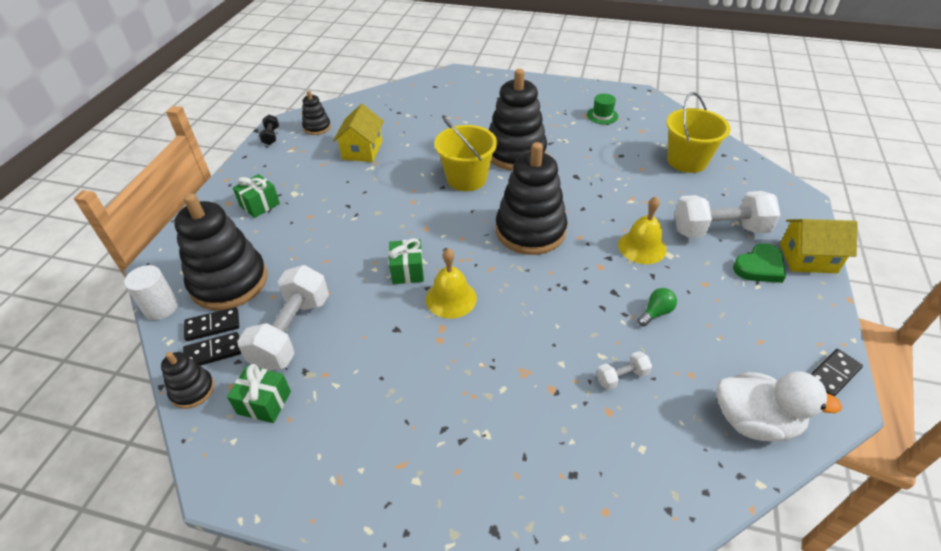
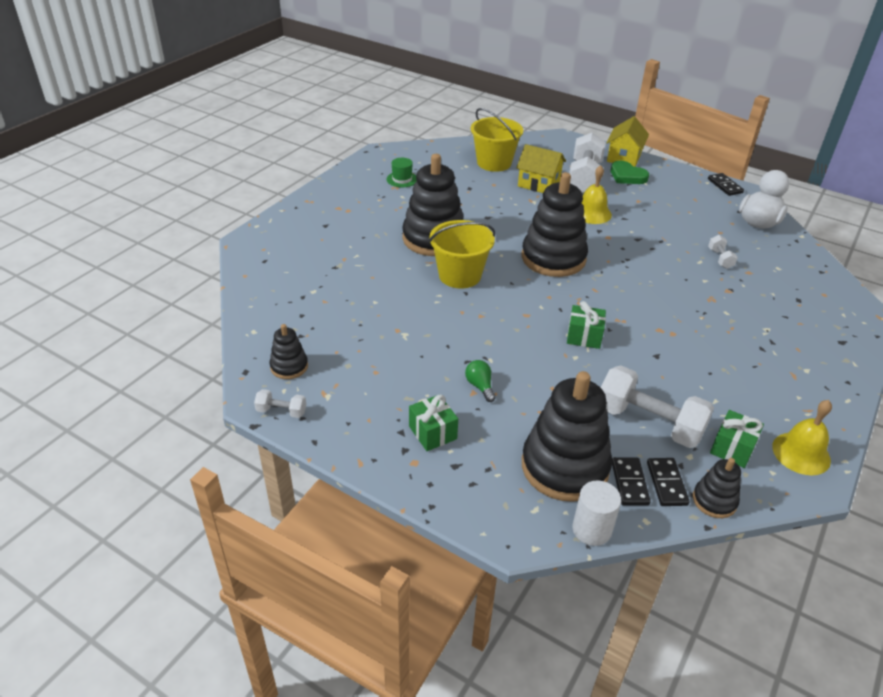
camera: 75 degrees left, 5 degrees down
(271, 136) = (281, 411): black dumbbell -> white dumbbell
(362, 150) = (366, 336): yellow house -> yellow house (538, 184)
(451, 298) = (626, 318): yellow bell -> yellow bell (801, 453)
(656, 313) = (662, 228): green light bulb -> green light bulb (480, 386)
(759, 267) = (627, 176): green heart -> green heart turned 150 degrees clockwise

